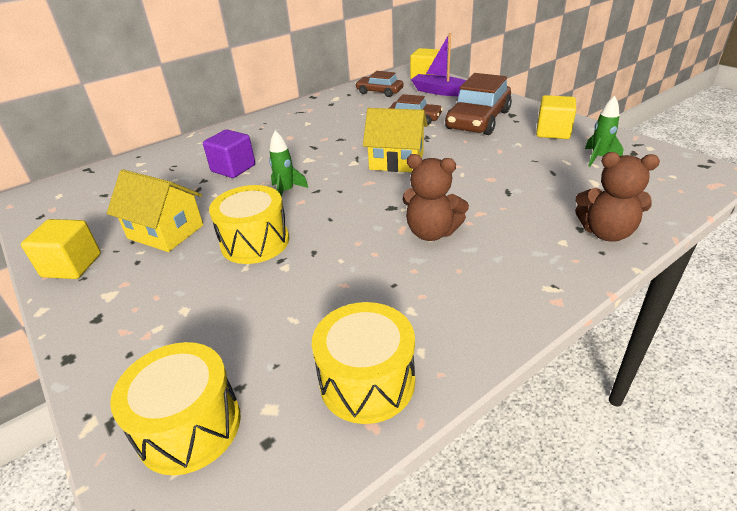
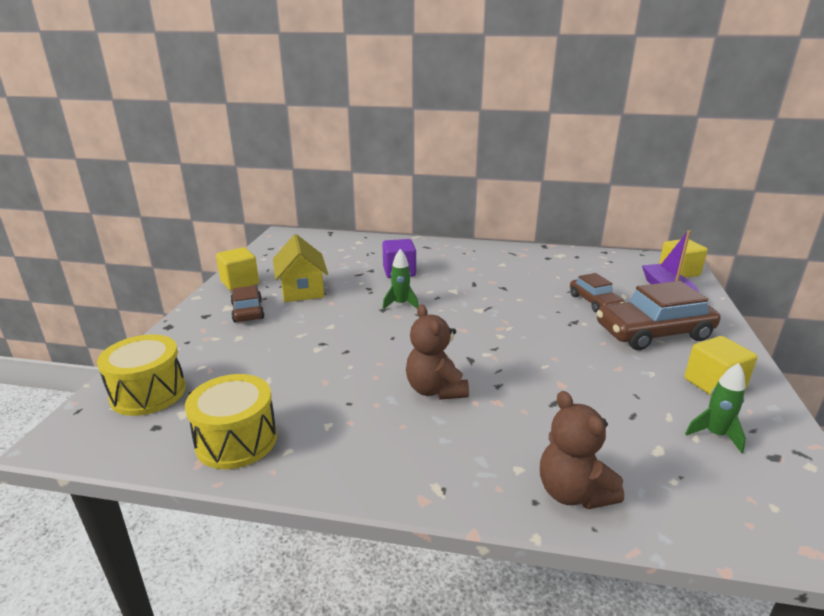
camera: 45 degrees right, 10 degrees down
(255, 242) = (329, 324): yellow drum -> none
(379, 92) = (607, 266): brown car -> brown car (248, 311)
(396, 161) = (512, 326): yellow house -> none

